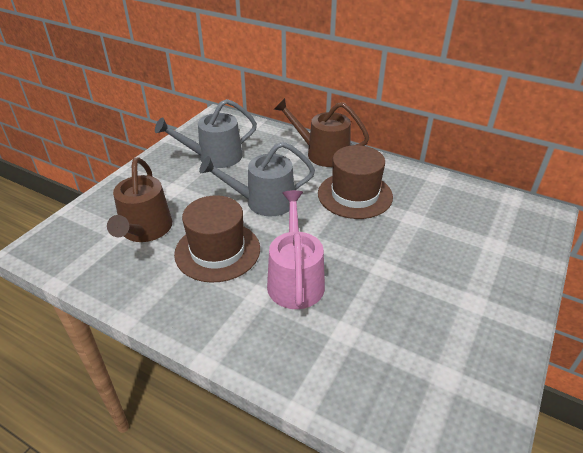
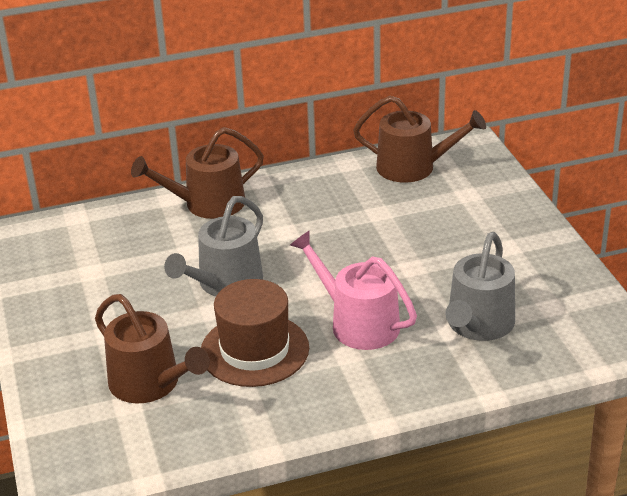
camera: 45 degrees left, 5 degrees down
(214, 157) = (95, 276): grey watering can -> grey watering can (478, 325)
(355, 195) = (300, 224): brown hat -> none
(478, 204) = (413, 167): none -> brown watering can

